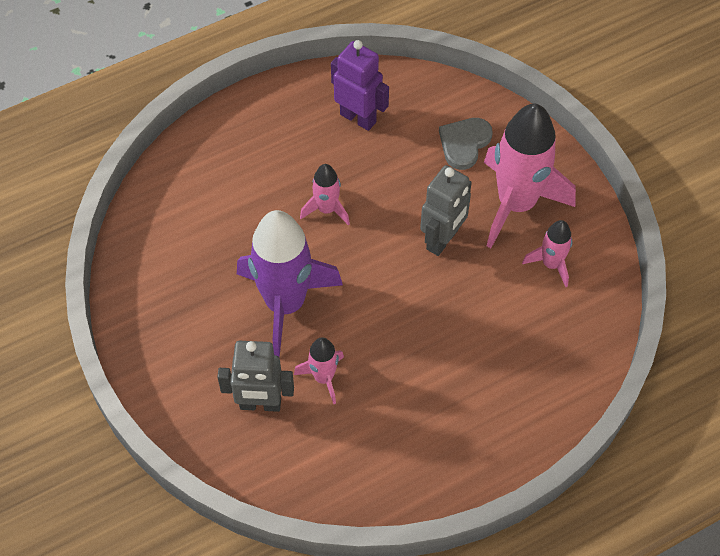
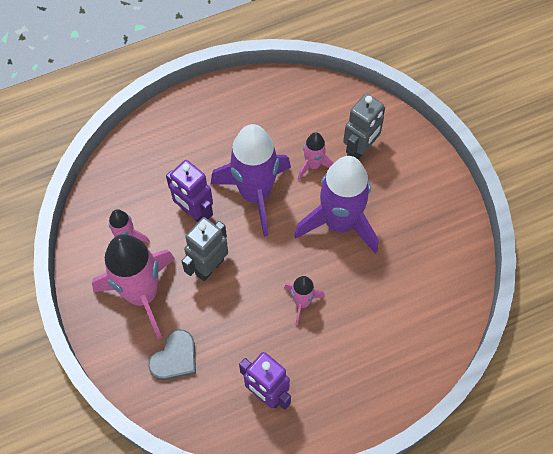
camera: 175 degrees left, 5 degrees up
(260, 404) = (360, 150): grey robot -> grey robot turned 120 degrees clockwise
(397, 332) = (255, 194): none -> purple rocket
(472, 302) = (194, 213): none -> purple robot

